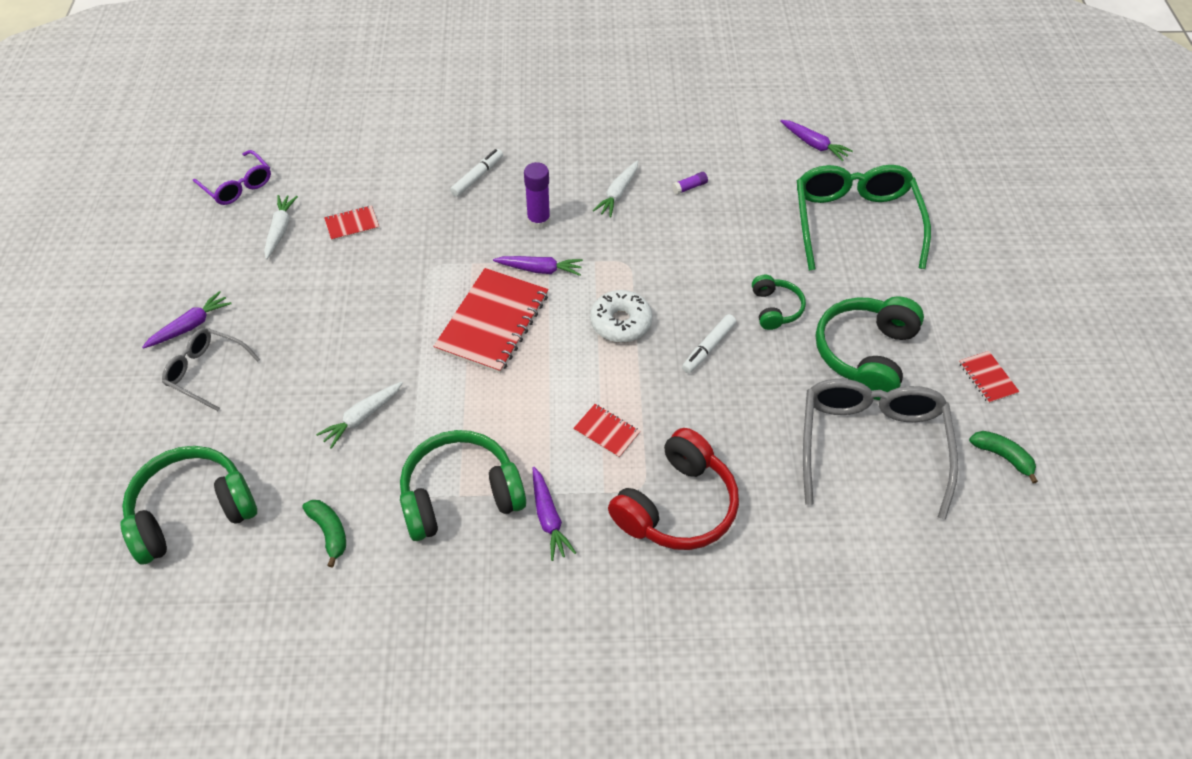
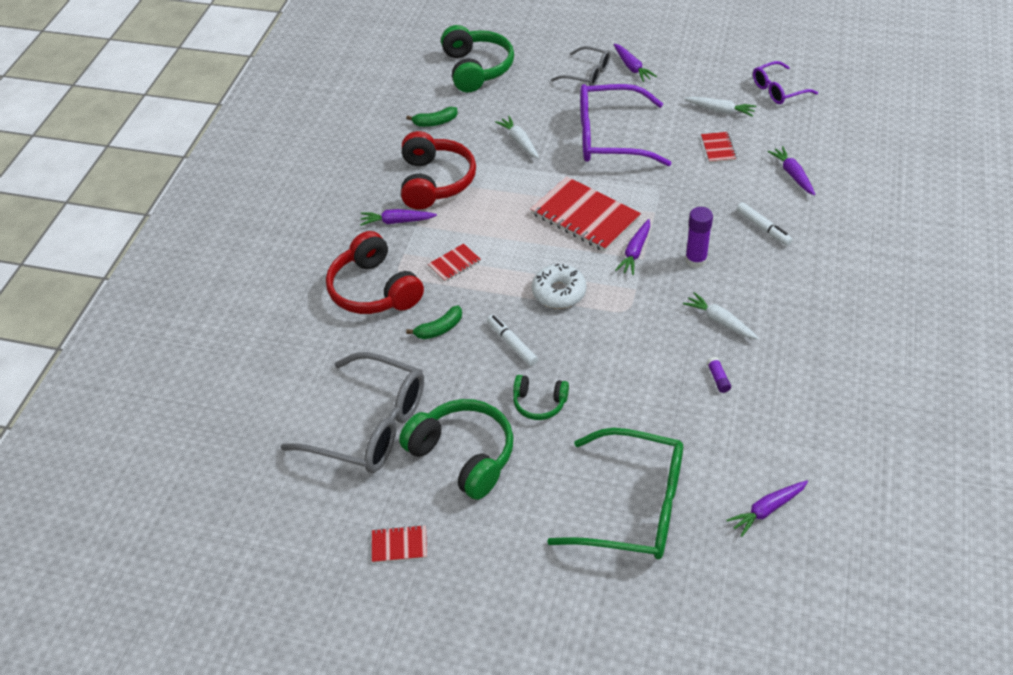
camera: 110 degrees right, 5 degrees down
(206, 371) = (587, 74): grey glasses -> grey glasses turned 75 degrees clockwise
(343, 324) = (610, 137): none -> purple glasses
(389, 162) = (792, 175): none -> purple carrot
(460, 495) = (435, 181): green headphones -> red headphones
(1002, 456) = (316, 519): green banana -> green banana (439, 329)

